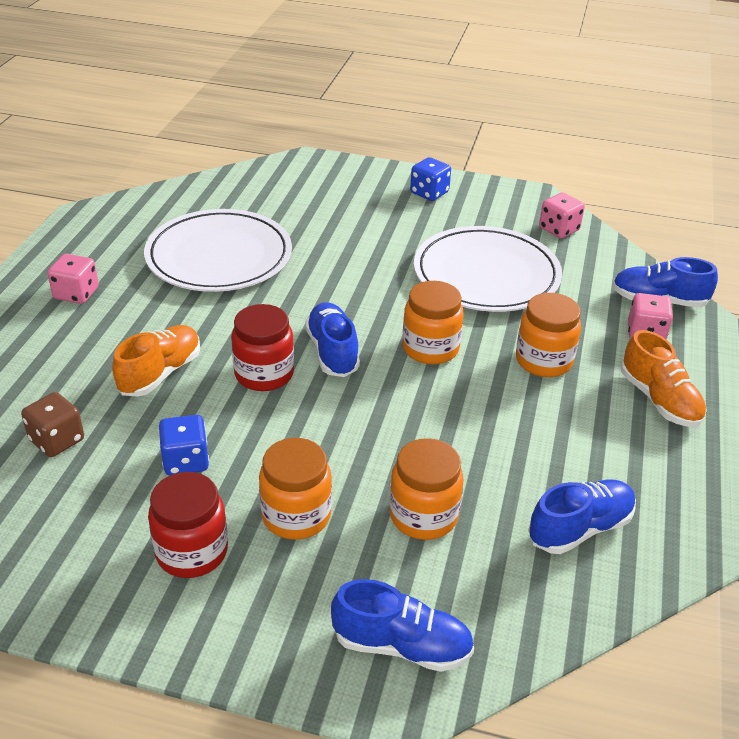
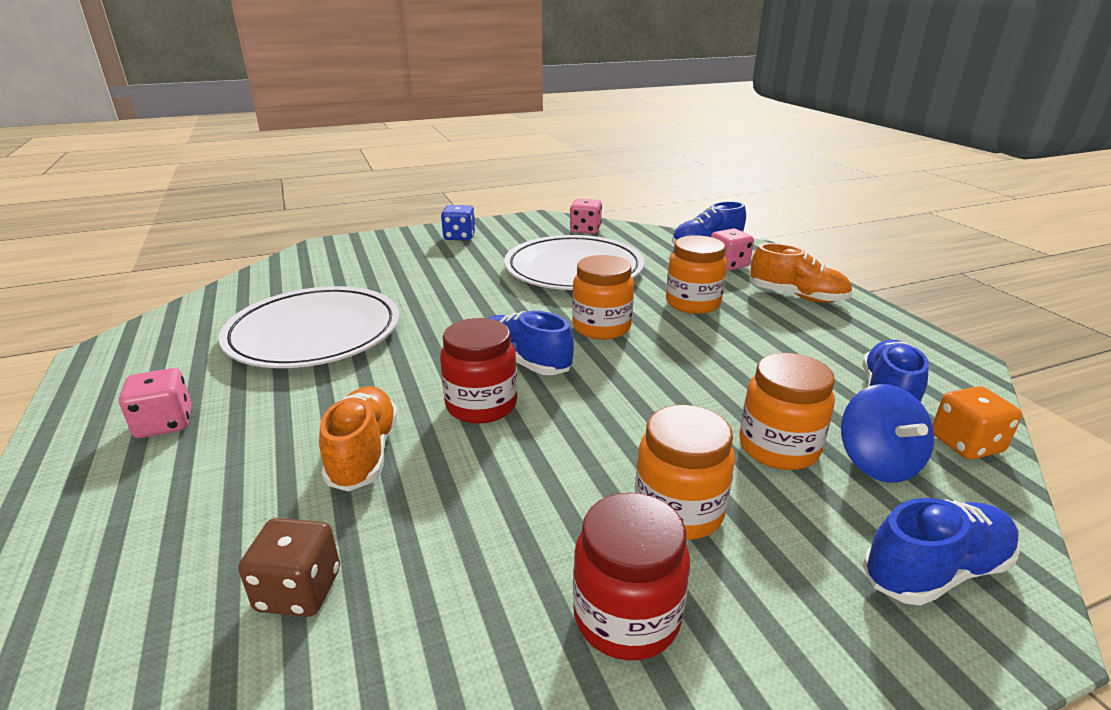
camera: 35 degrees left, 10 degrees down
(186, 461) = (497, 523): blue dice -> none
(480, 567) = (877, 462): none -> blue spinning top
(577, 597) = (966, 444): none -> orange dice

